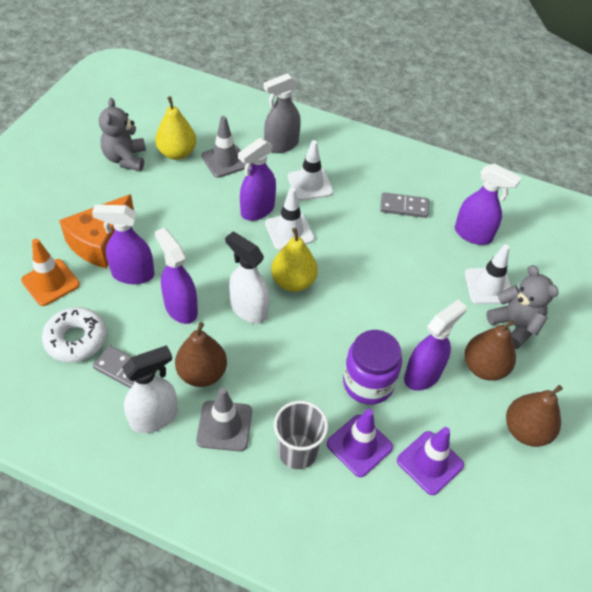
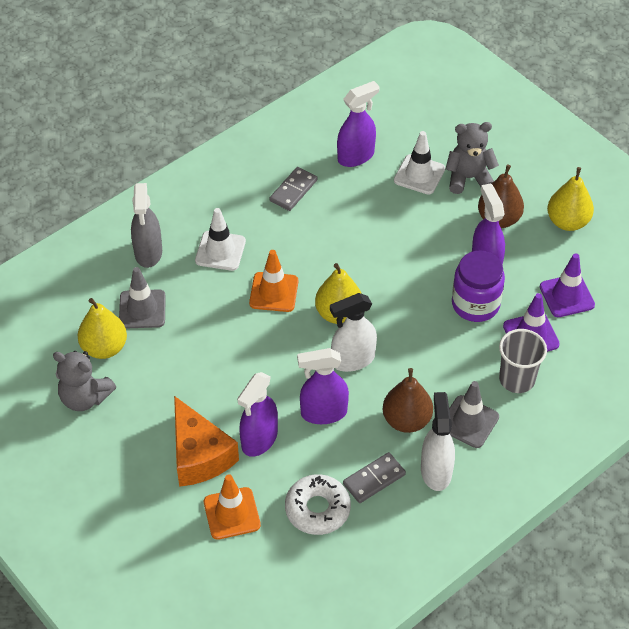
camera: 60 degrees left, 0 degrees up
(257, 210) = (230, 307): purple spray bottle -> none
(289, 231) = (274, 292): white traffic cone -> orange traffic cone
(526, 430) = (567, 222): brown pear -> yellow pear

